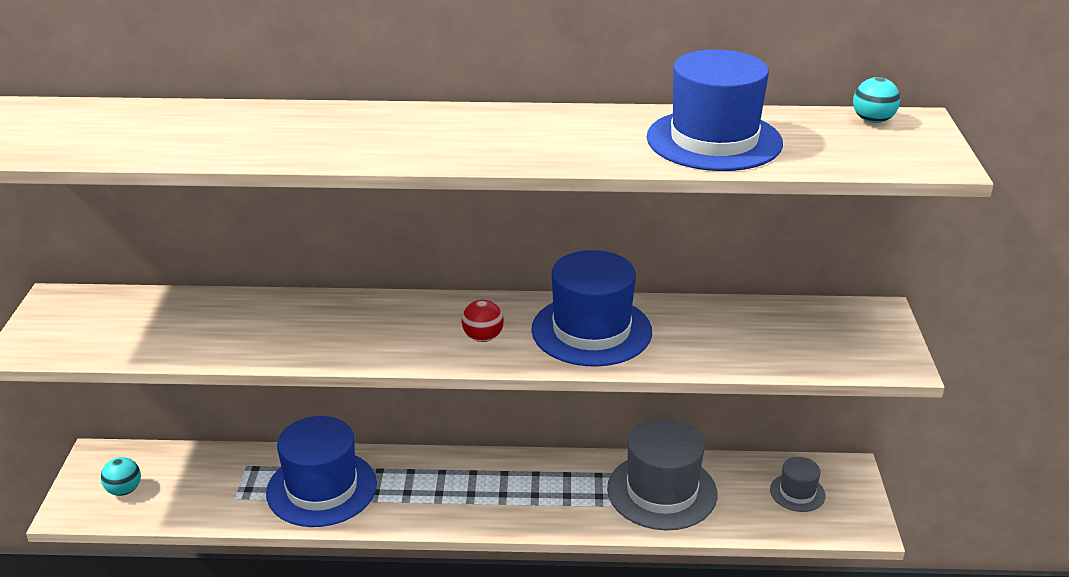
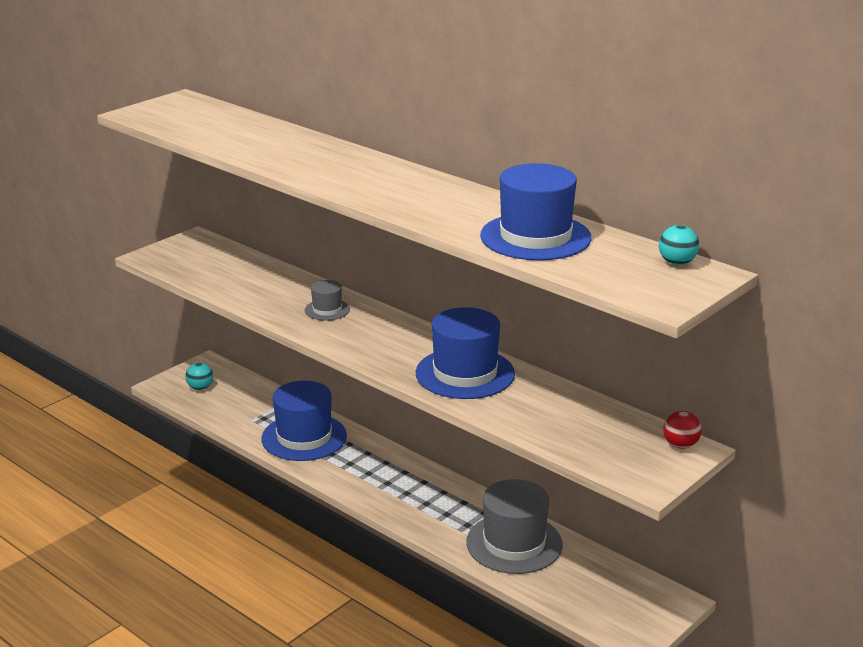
camera: 40 degrees right, 5 degrees down
(483, 338) = (391, 349): red ball -> red ball (680, 445)
(797, 493) = (613, 594): grey hat -> grey hat (327, 310)

